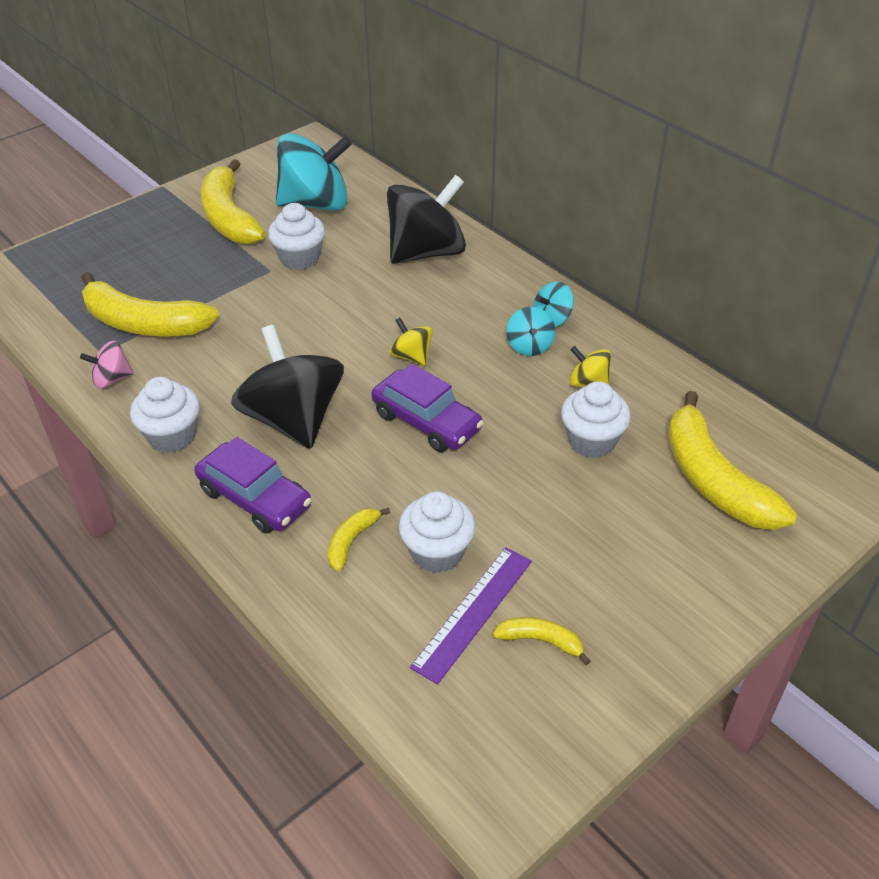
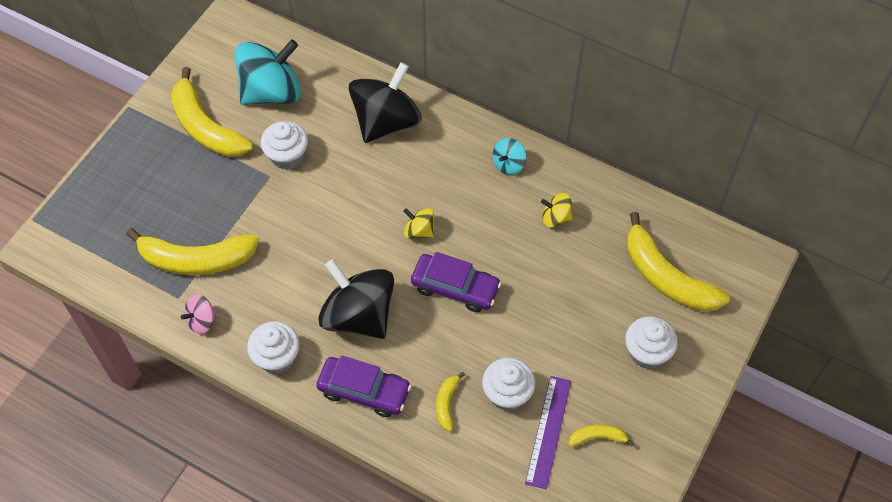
camera: 20 degrees left, 15 degrees up
(529, 346) = (501, 195): turquoise spinning top -> none
(591, 441) = (576, 269): white cupcake -> white cupcake (647, 352)

